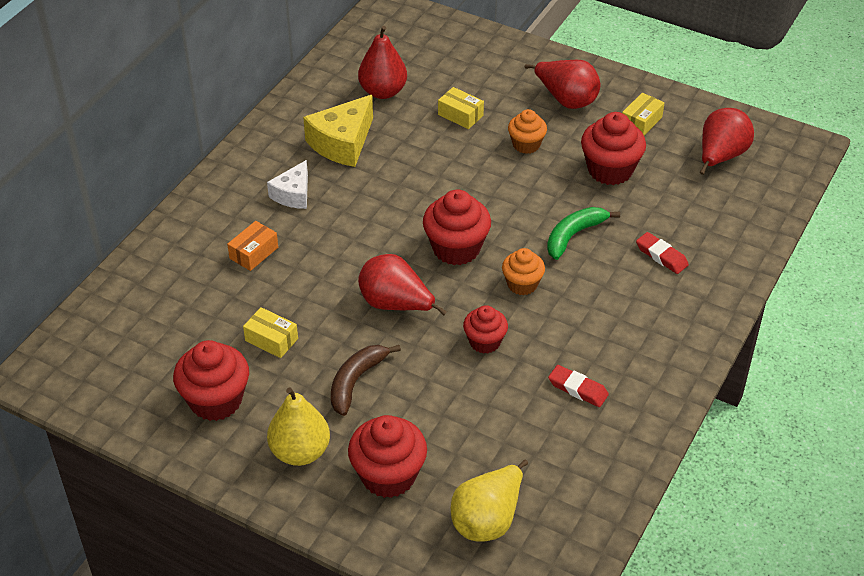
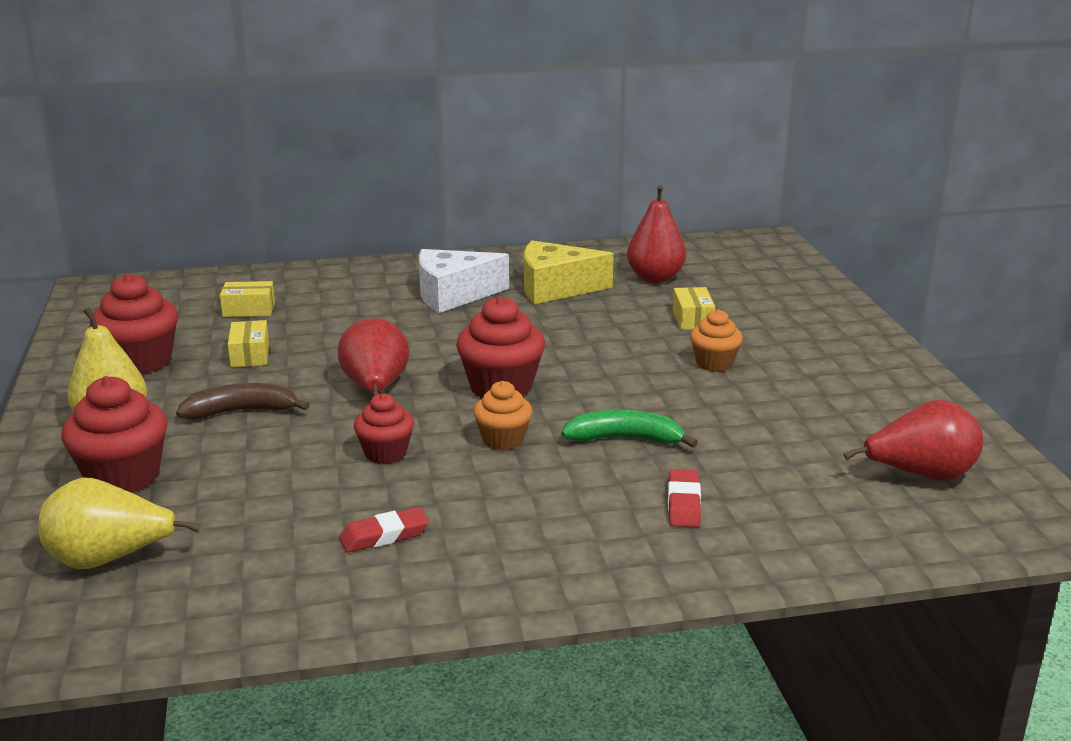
camera: 50 degrees right, 20 degrees down
(254, 253) = (352, 308): orange box -> none
(293, 194) = (453, 295): white cheese -> white cheese, size x1.58
(566, 99) = (822, 356): red pear -> none
(578, 389) = (384, 535): red eraser -> red eraser turned 75 degrees clockwise
(610, 170) = (764, 419): red cupcake -> none
(641, 122) = (874, 407): yellow box -> yellow box (249, 310)

